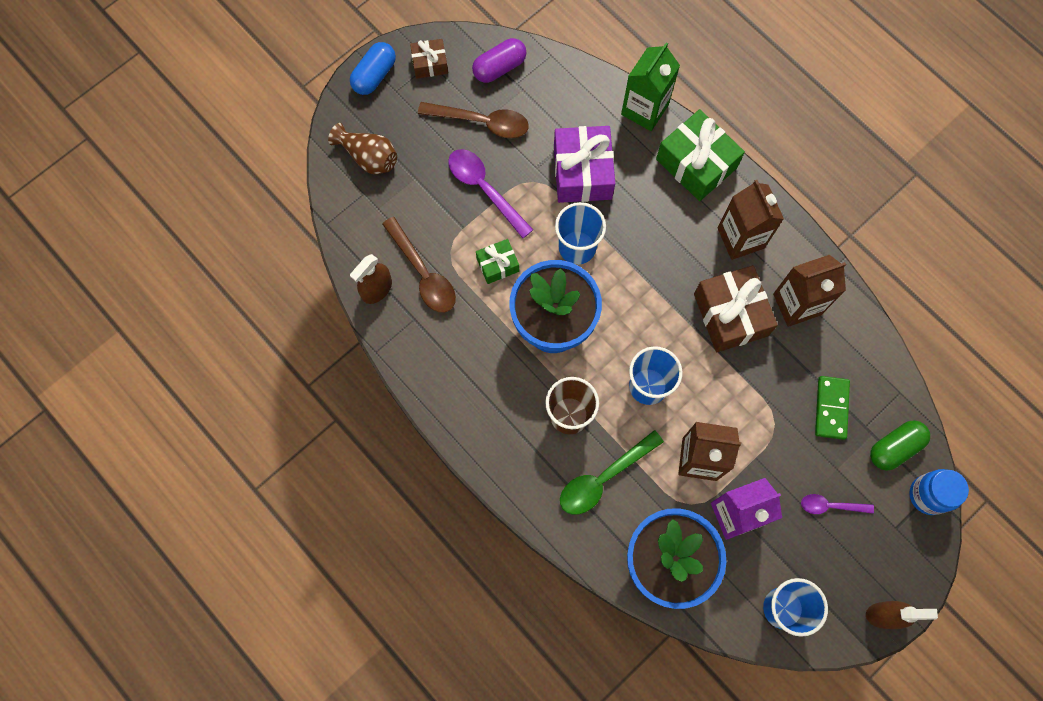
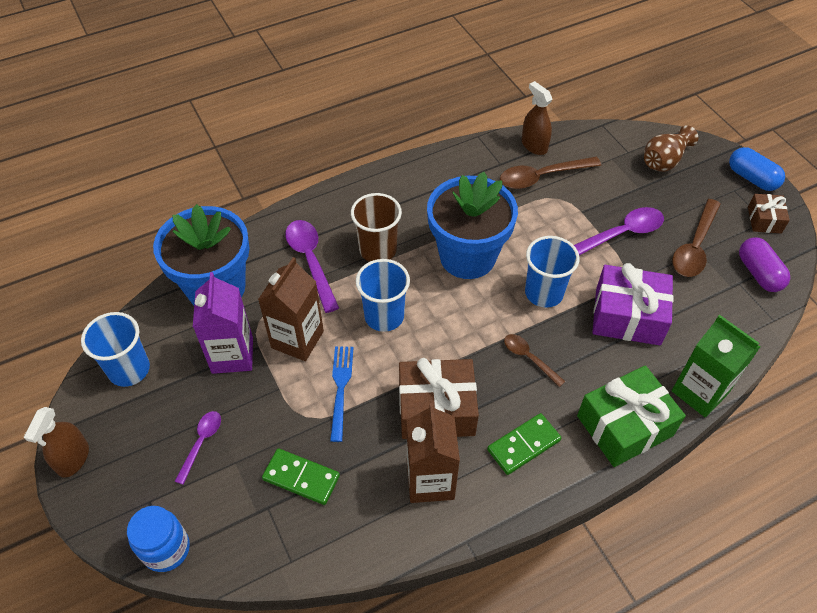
camera: 105 degrees right, 20 degrees down
(497, 265) = (538, 229): green gift -> none
(603, 478) = (310, 261): green spoon -> purple spoon
(654, 248) = (529, 358): none -> brown spoon
(737, 402) = (340, 388): none -> blue fork
(740, 238) = (524, 445): brown carton -> green domino
(894, 447) = (232, 531): green capsule -> none

